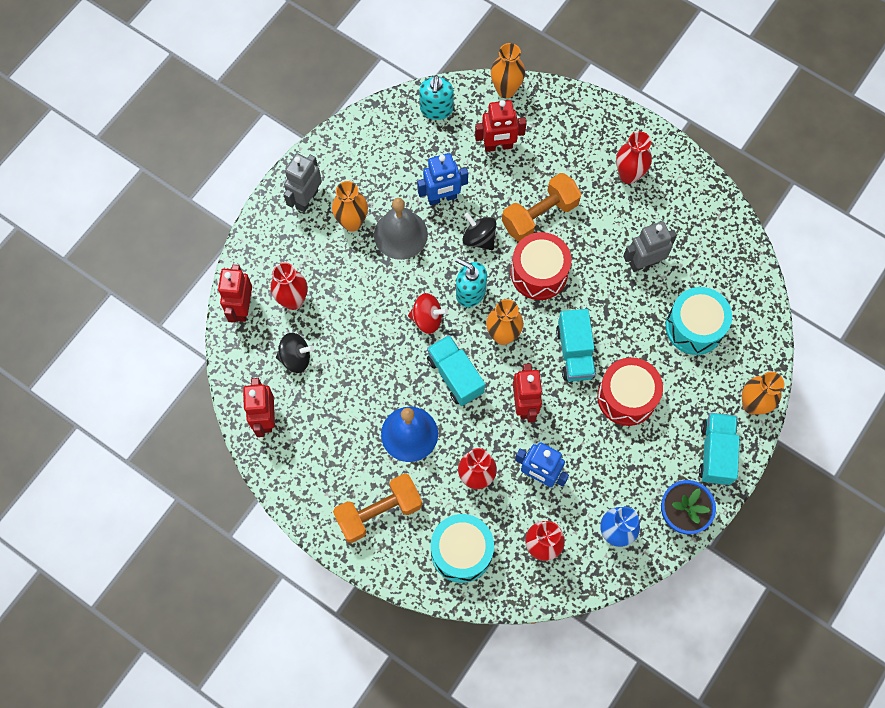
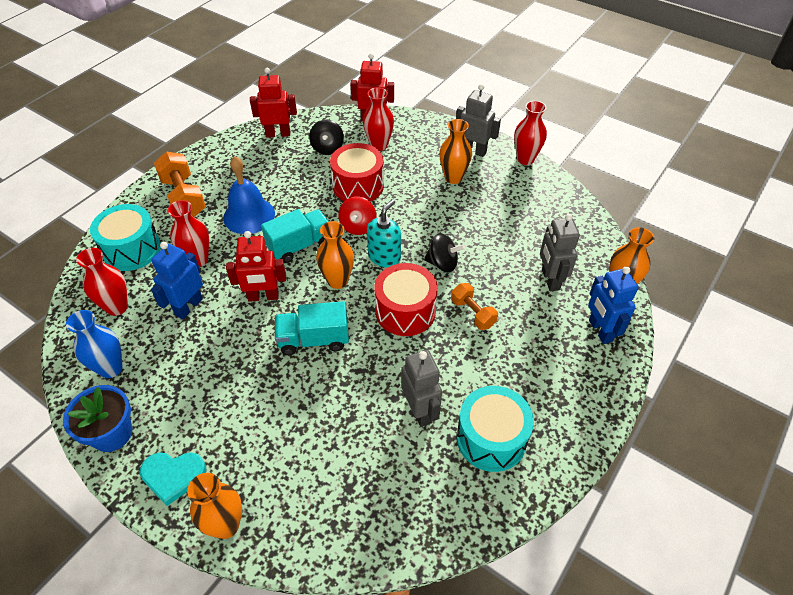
camera: 90 degrees right, 20 degrees down
(400, 234) = (443, 208): grey bell -> none
(436, 109) = (582, 232): turquoise soap dispenser -> none
(442, 198) = (485, 236): blue robot -> blue robot (600, 331)
(479, 238) = (442, 264): black spinning top -> black spinning top turned 60 degrees clockwise
(498, 146) = (550, 280): red robot -> grey robot
(539, 215) = (473, 313): orange dumbbell -> orange dumbbell, size x0.60
(626, 397) = (257, 386): red drum -> red drum (358, 186)
(628, 175) = (534, 400): red vase -> red vase (525, 159)
(694, 327) = (335, 462): turquoise drum -> turquoise drum (491, 438)
(715, 453) = (173, 476): turquoise truck -> turquoise heart

